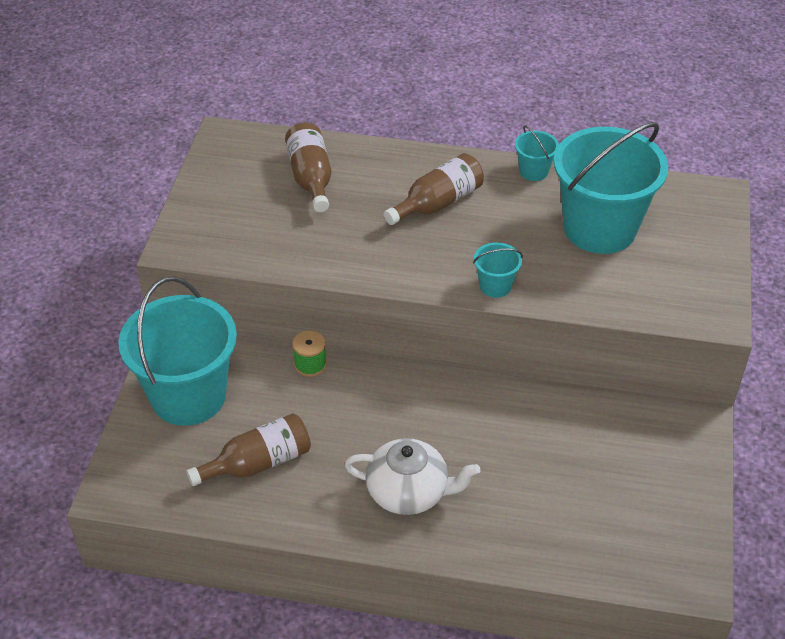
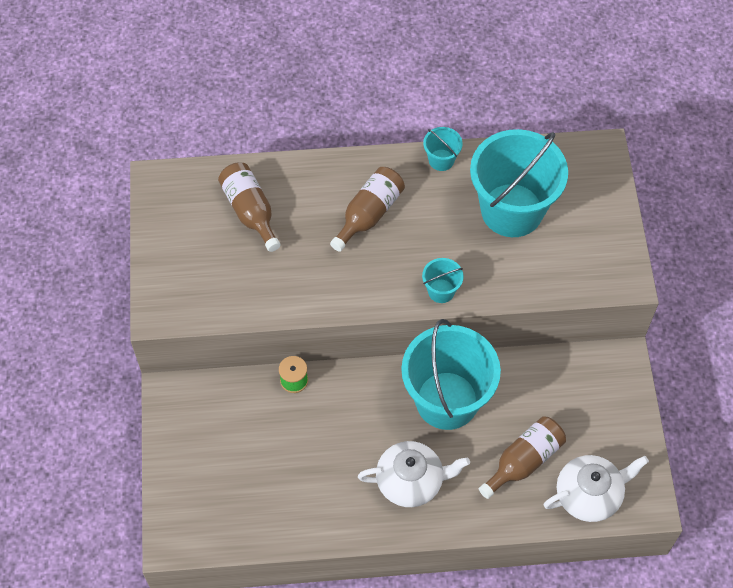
camera: 15 degrees left, 15 degrees up
(188, 396) = (202, 436): turquoise bucket -> turquoise bucket (447, 400)
(258, 463) = (282, 485): brown bottle -> brown bottle (524, 461)
(622, 555) = (589, 495): none -> white teapot

